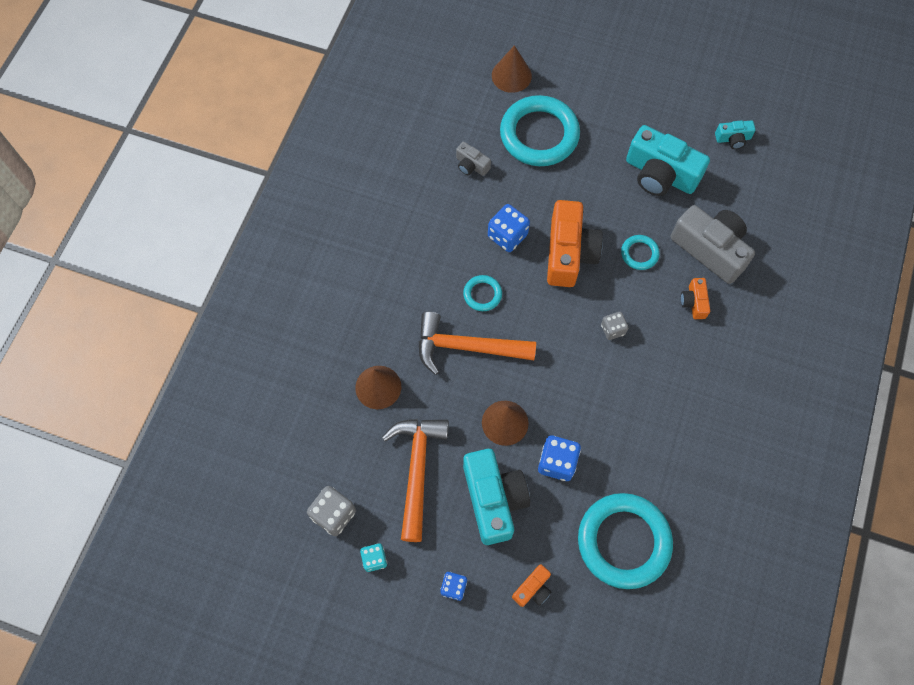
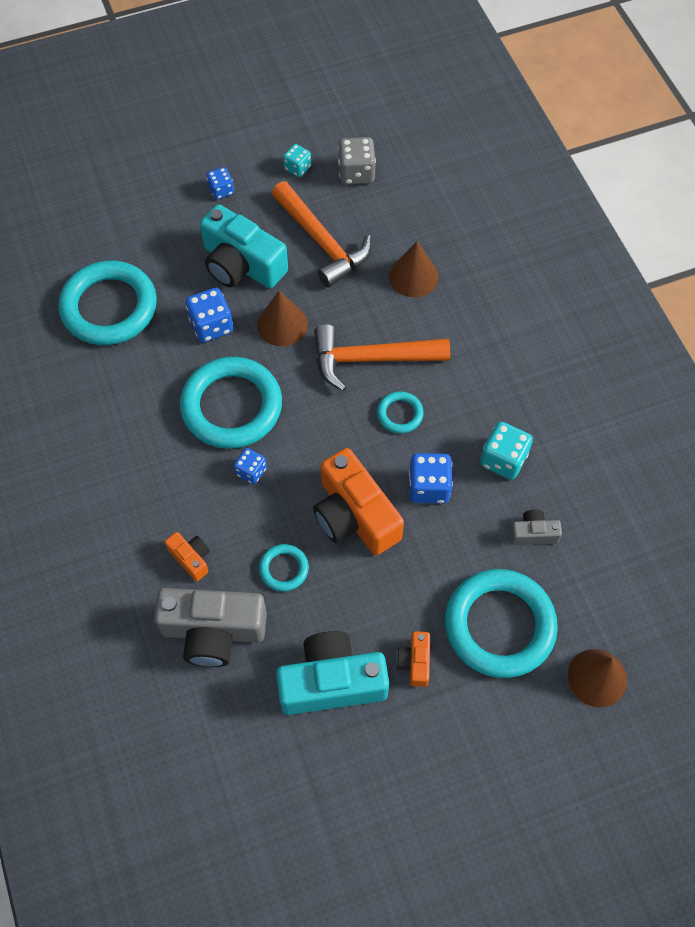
camera: 140 degrees right, 5 degrees down
(446, 218) = (503, 459): none -> turquoise dice
(466, 347) = (371, 359): orange hammer -> orange hammer turned 150 degrees counterclockwise
(533, 589) = (159, 229): orange camera -> orange camera (415, 662)
(591, 386) = (232, 406): none -> turquoise ring
(612, 329) = (251, 471): grey dice -> blue dice
(733, 139) = (283, 800): turquoise camera -> none

